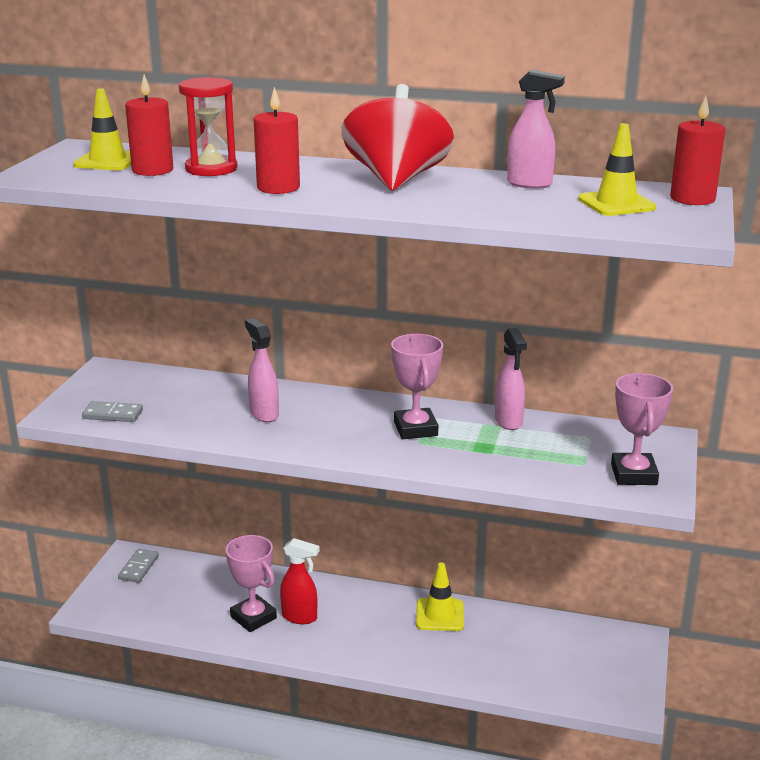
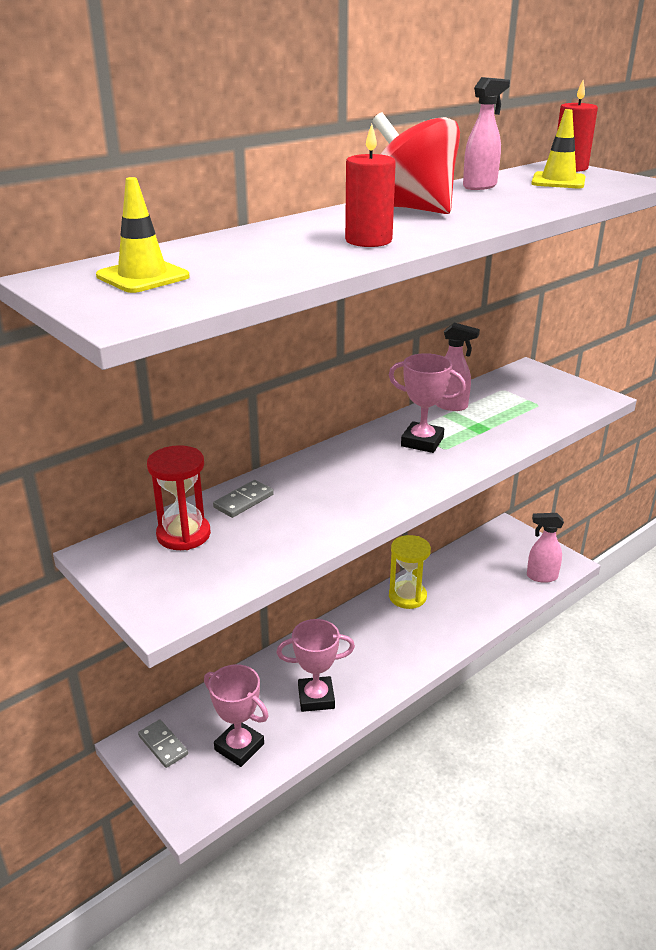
camera: 55 degrees left, 5 degrees up
(113, 414) = (211, 579): grey domino -> grey domino (244, 501)
(152, 170) = (218, 267): red candle -> none
(211, 169) = (260, 248): red hourglass -> red hourglass (183, 535)
(264, 414) = (316, 497): pink spray bottle -> pink spray bottle (541, 576)
(300, 617) = (342, 670): red spray bottle -> none
(439, 615) = (407, 596): yellow traffic cone -> yellow hourglass
(633, 474) = (567, 395): pink trophy -> pink trophy (239, 747)

